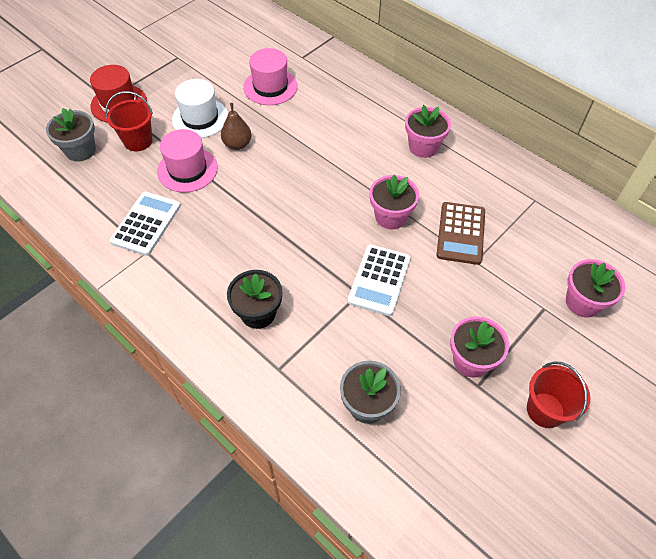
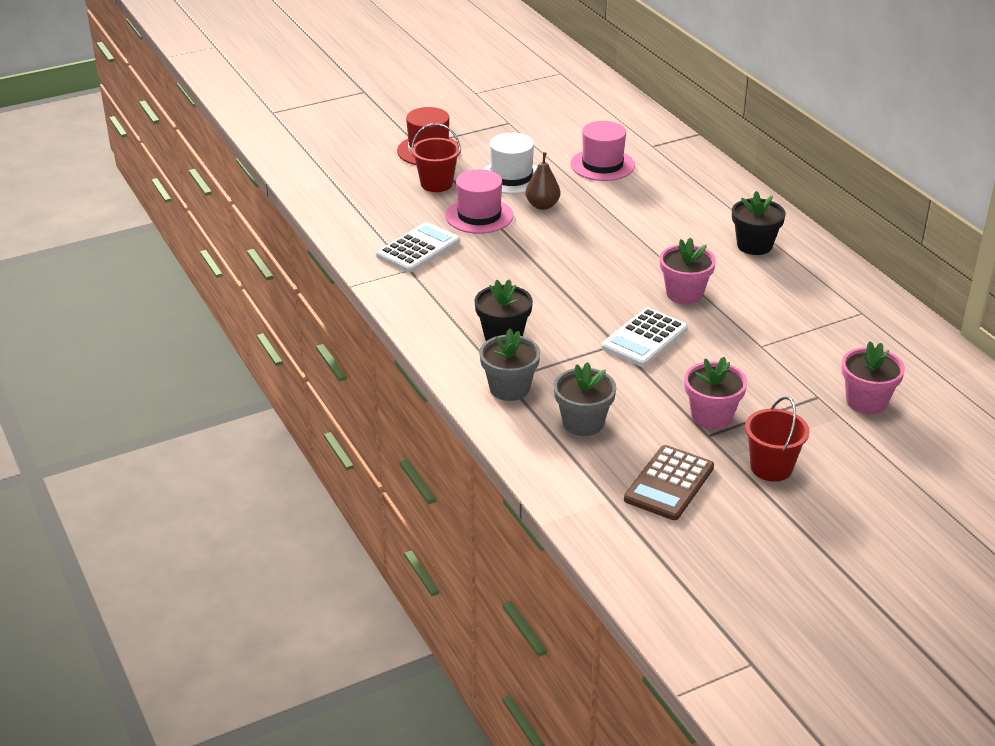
camera: 20 degrees right, 20 degrees down
(80, 150) = (373, 181): grey flower pot -> grey flower pot (509, 388)
(423, 147) = (754, 245): pink flower pot -> black flower pot
(461, 233) = (757, 322): brown calculator -> brown calculator (669, 483)

